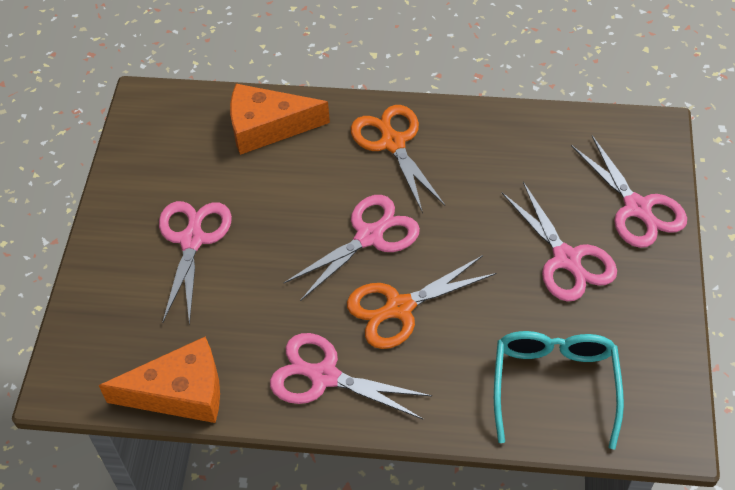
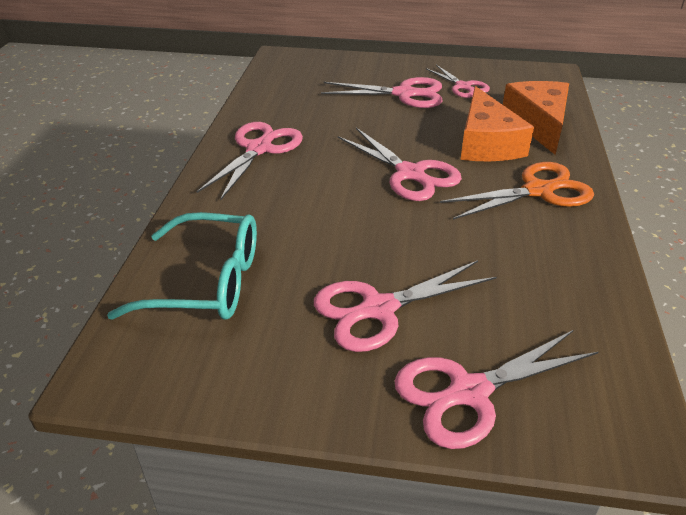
camera: 90 degrees right, 15 degrees down
(176, 183) = (463, 86): none -> pink scissors
(180, 392) = (263, 93): orange cheese -> orange cheese (486, 143)
(399, 308) = (324, 188): orange scissors -> none

